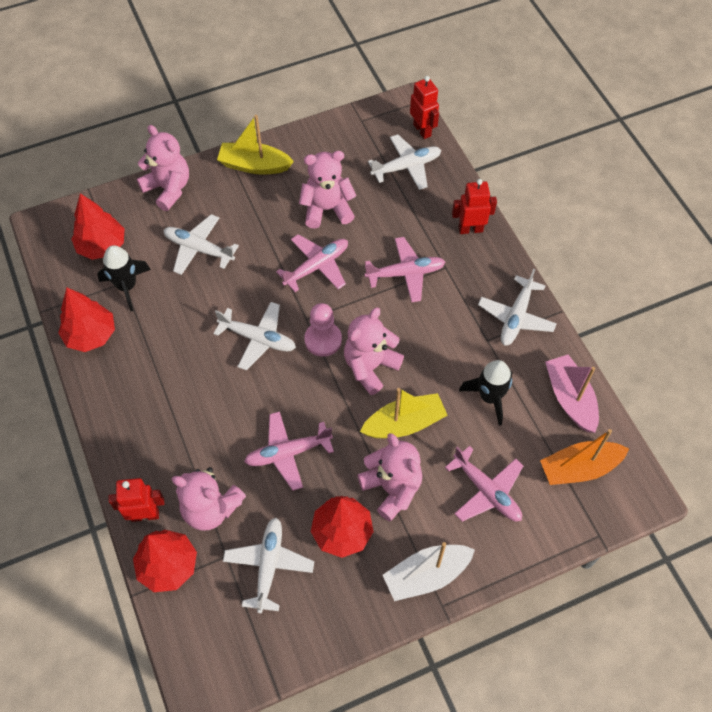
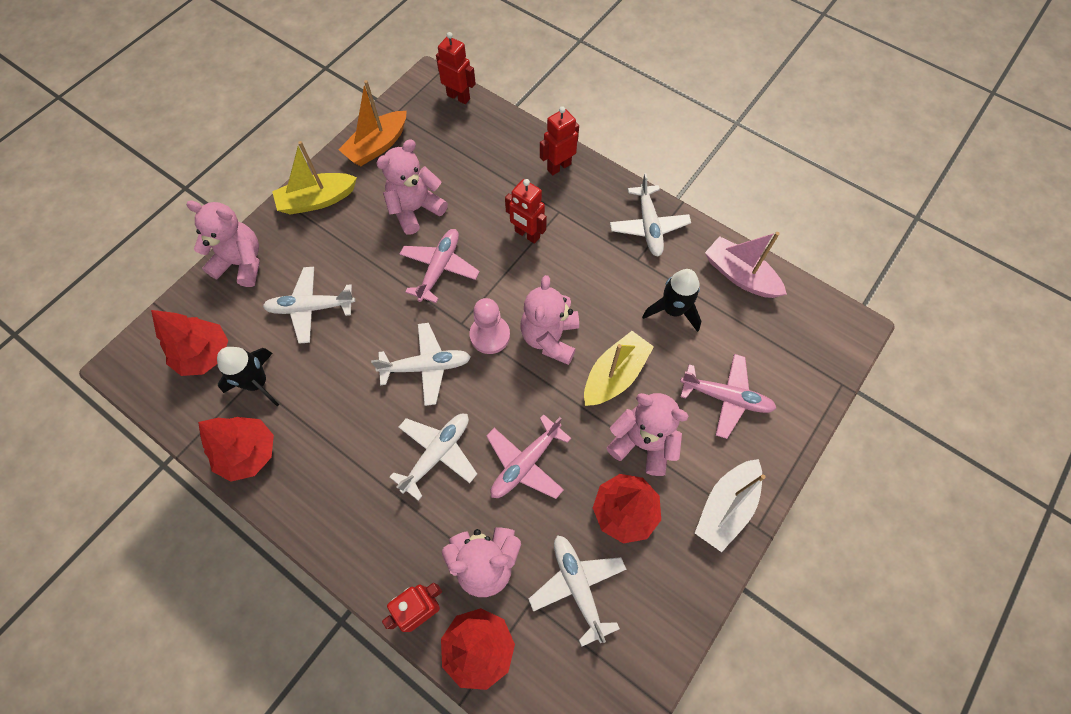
camera: 30 degrees left, 5 degrees up
(406, 167) = (465, 136): white plane -> white plane (437, 453)
(406, 273) = (527, 234): pink plane -> red robot
(579, 468) = (787, 333): orange boat -> orange boat (377, 146)

